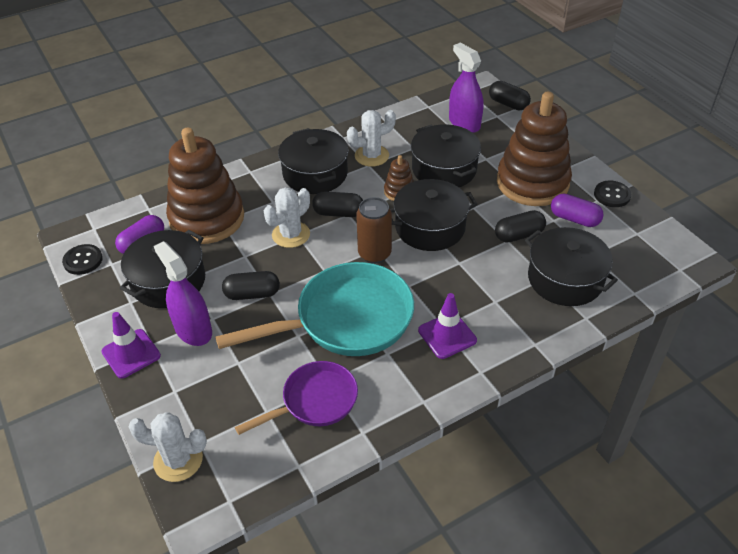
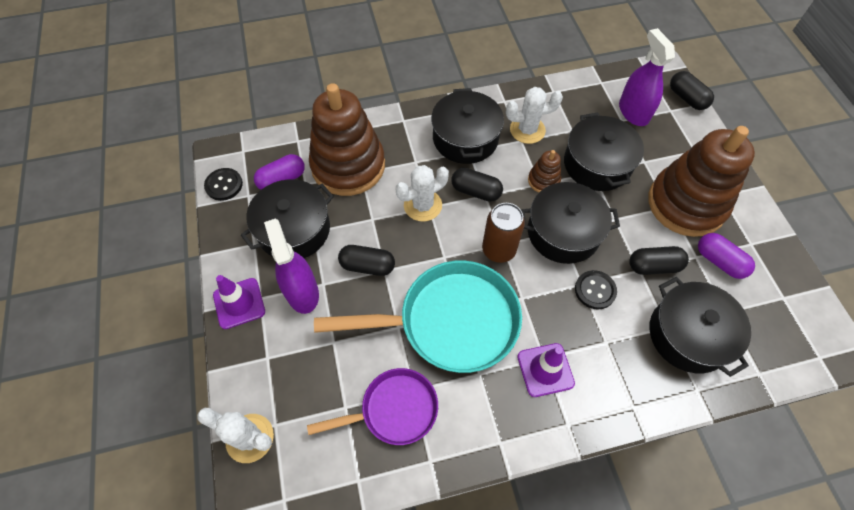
camera: 15 degrees right, 15 degrees up
(612, 195) = (769, 241): black button -> black button (595, 290)

